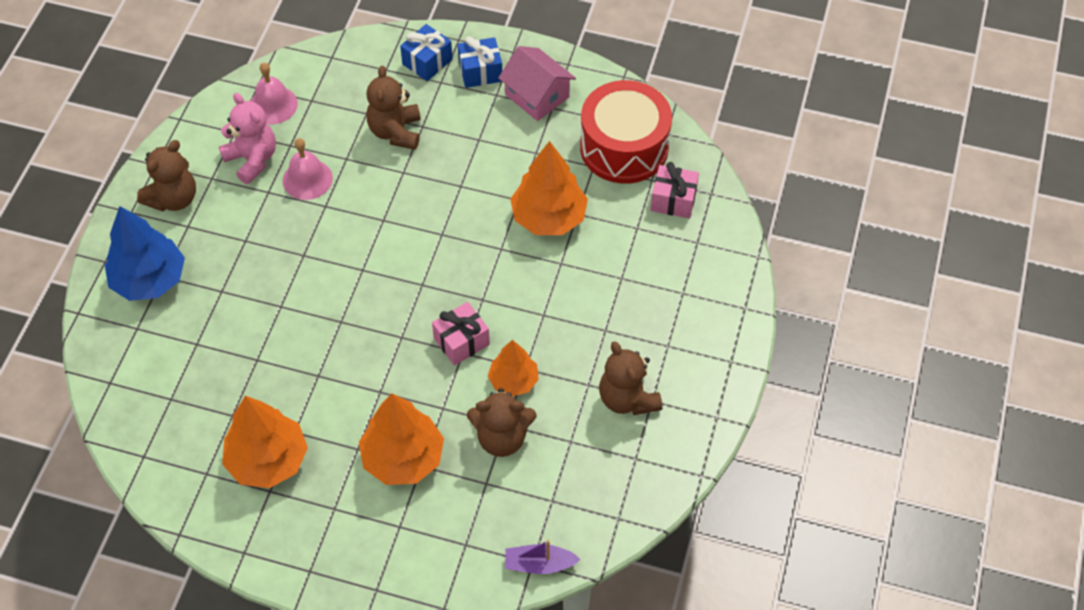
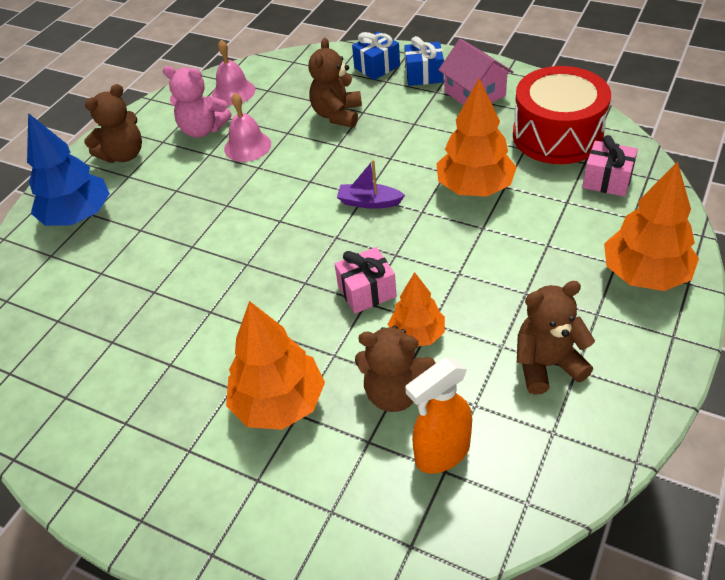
camera: 15 degrees right, 10 degrees down
(252, 159) = (203, 129): pink teddy bear -> pink teddy bear turned 135 degrees clockwise
(268, 460) = (133, 390): orange tree -> orange tree (645, 274)
(539, 564) = (419, 549): purple boat -> purple boat (369, 202)
(547, 486) = (441, 453): none -> orange spray bottle
(627, 398) = (547, 364): brown teddy bear -> brown teddy bear turned 90 degrees clockwise

